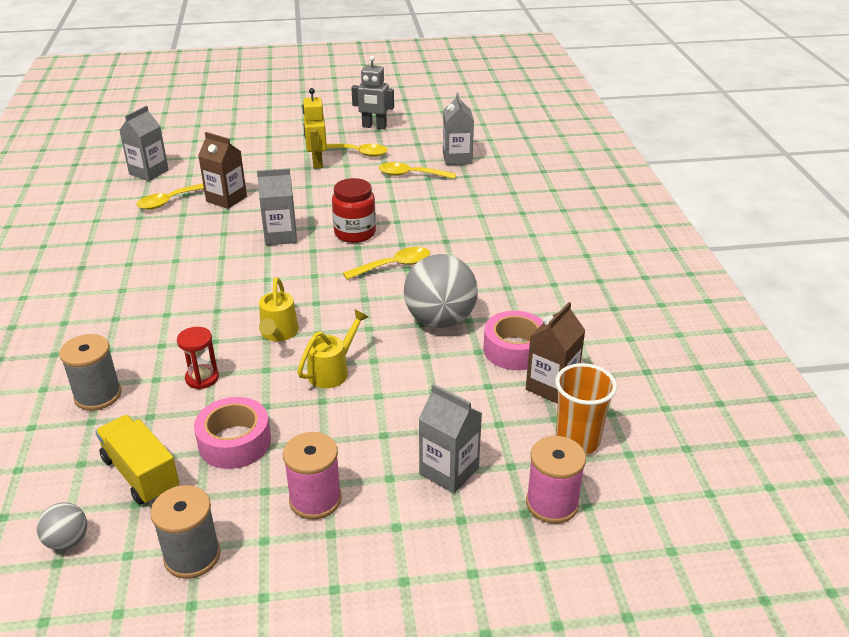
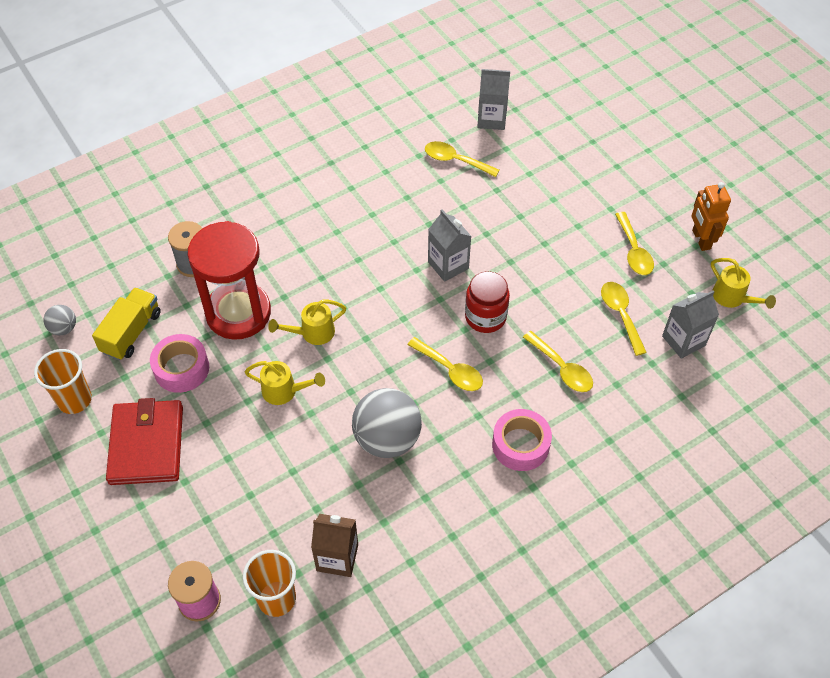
camera: 65 degrees right, 20 degrees up
(192, 556) = (74, 400): grey spool -> orange cup
(202, 378) = (238, 313): red hourglass -> red hourglass, size x2.46
(226, 199) = (483, 196): brown carton -> none
(315, 499) = (146, 444): pink spool -> red wallet
(317, 162) = (592, 228): yellow robot -> none
(374, 127) = (701, 239): grey robot -> orange robot
(436, 131) = (732, 298): none -> yellow watering can
(439, 213) = (562, 368): none -> yellow spoon
(449, 471) = (206, 517): grey carton -> none
(515, 349) = (374, 512): pink tape -> pink tape (520, 445)

